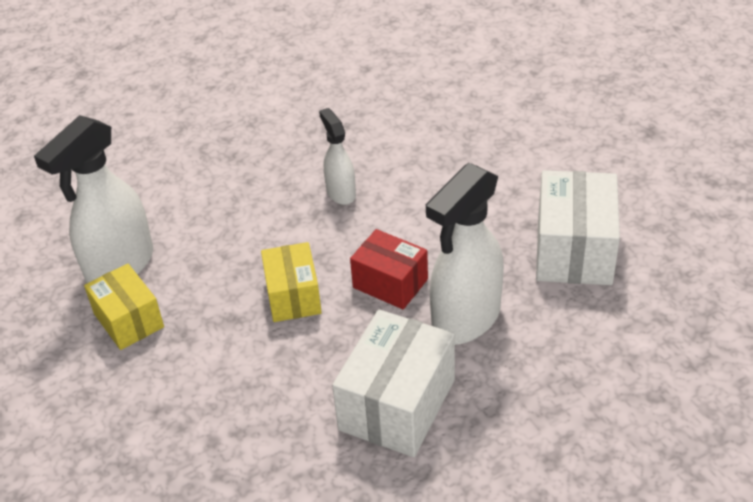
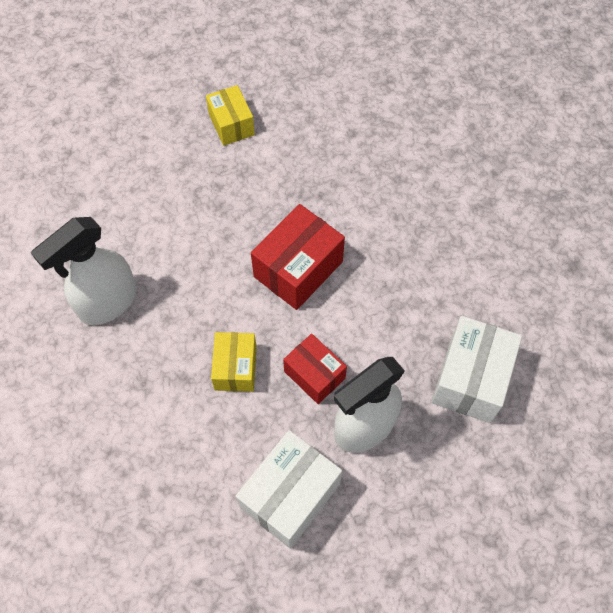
camera: 10 degrees right, 20 degrees up
(129, 320) = (105, 359): yellow box -> yellow box (231, 124)
(340, 193) = (298, 269): white spray bottle -> red box

